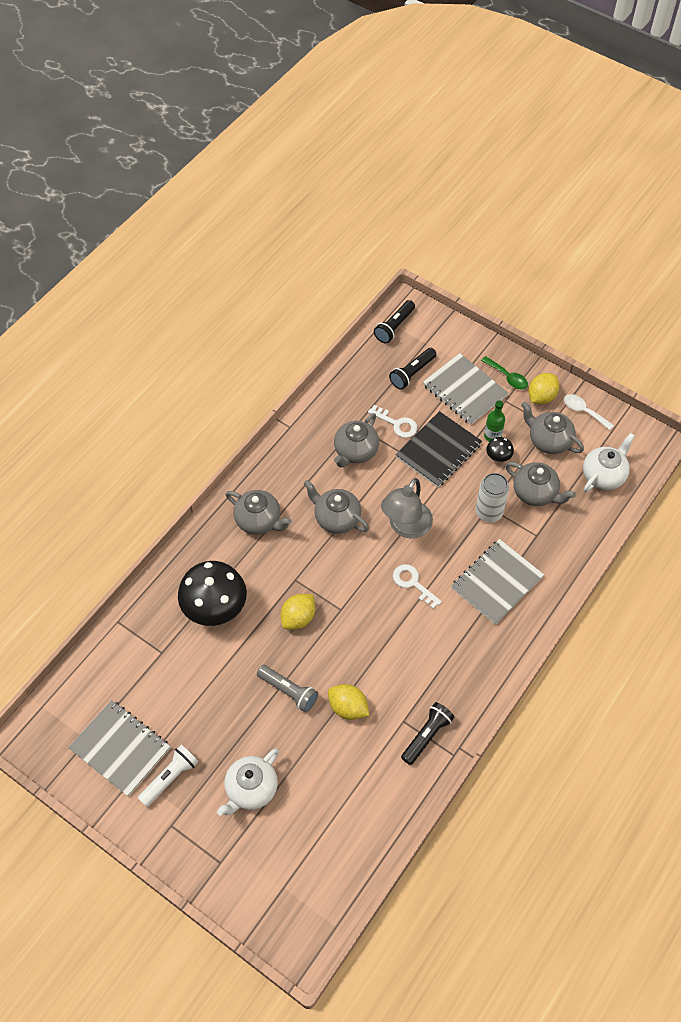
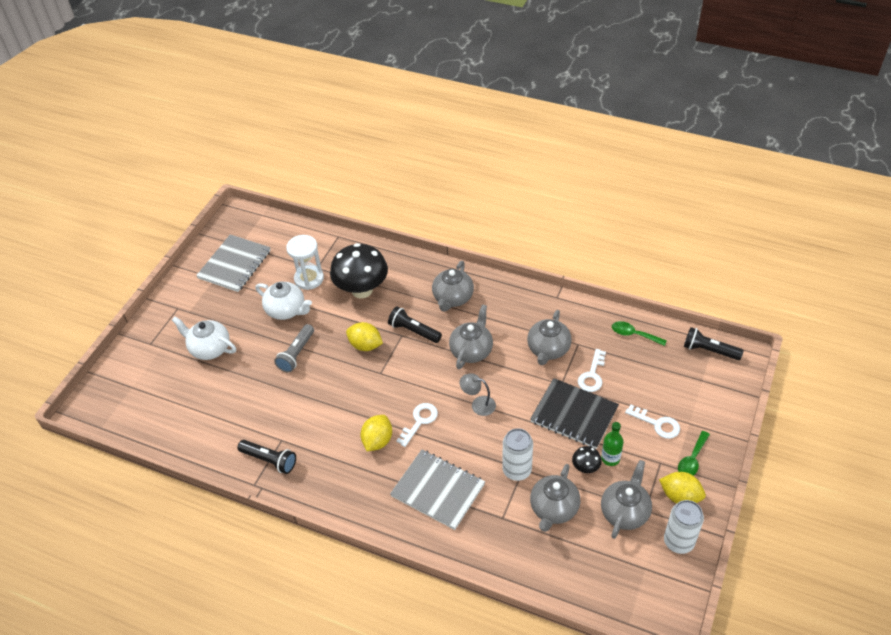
camera: 80 degrees right, 10 degrees down
(170, 778) = (214, 298): white flashlight -> none
(176, 663) = (309, 279): none -> white hourglass
(348, 707) = (288, 397): yellow lemon -> yellow lemon (377, 441)
(355, 451) = (548, 350): grey teapot -> grey teapot turned 90 degrees counterclockwise
(358, 377) = (633, 334): none -> green spoon
(406, 527) = (478, 404): grey lamp -> grey lamp, size x0.57
(412, 373) = (658, 376): black flashlight -> black flashlight (413, 331)
(464, 390) = (657, 424): grey notebook -> white key
(583, 411) = (678, 541): white spoon -> white can
(604, 475) = (600, 573): white teapot -> white teapot (286, 310)

